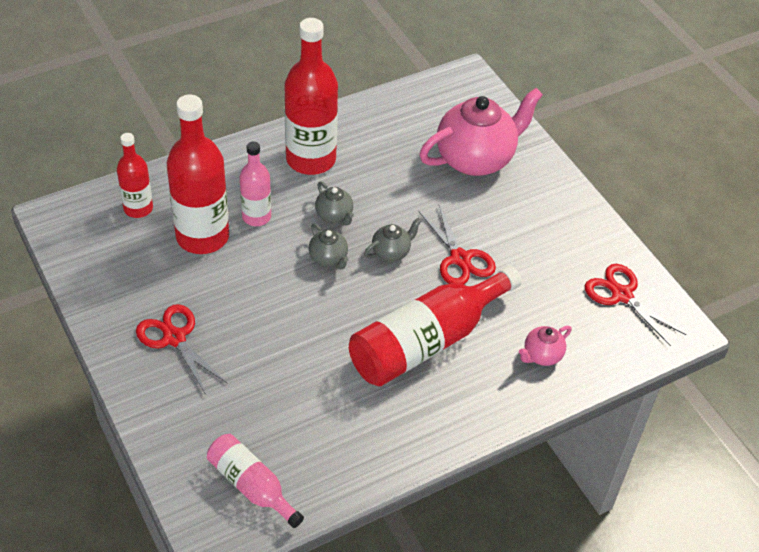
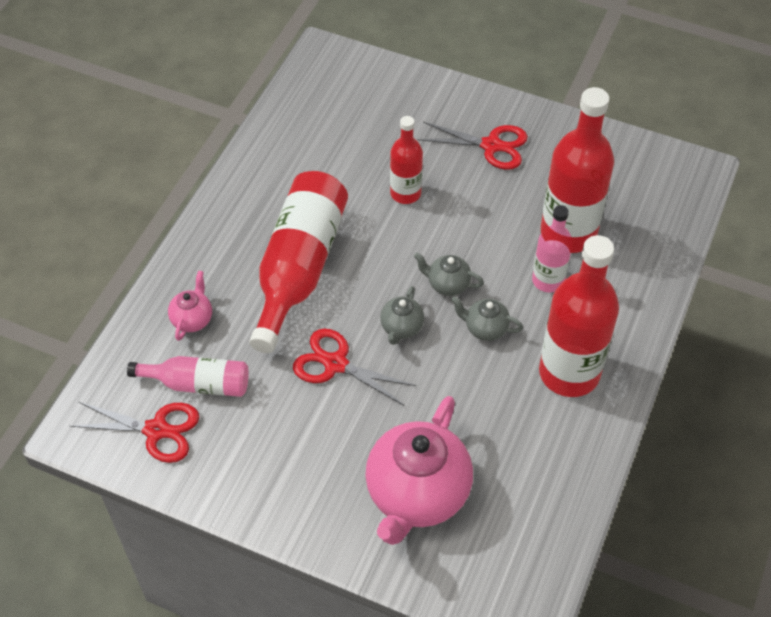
camera: 145 degrees right, 5 degrees up
(138, 208) = (647, 220): red bottle -> red bottle (405, 193)
(251, 486) = (331, 93): pink bottle -> pink bottle (198, 384)

